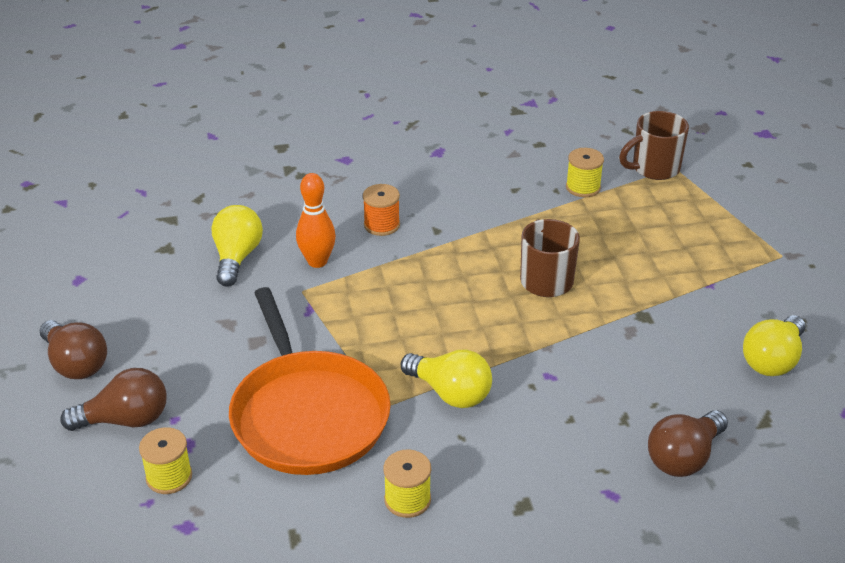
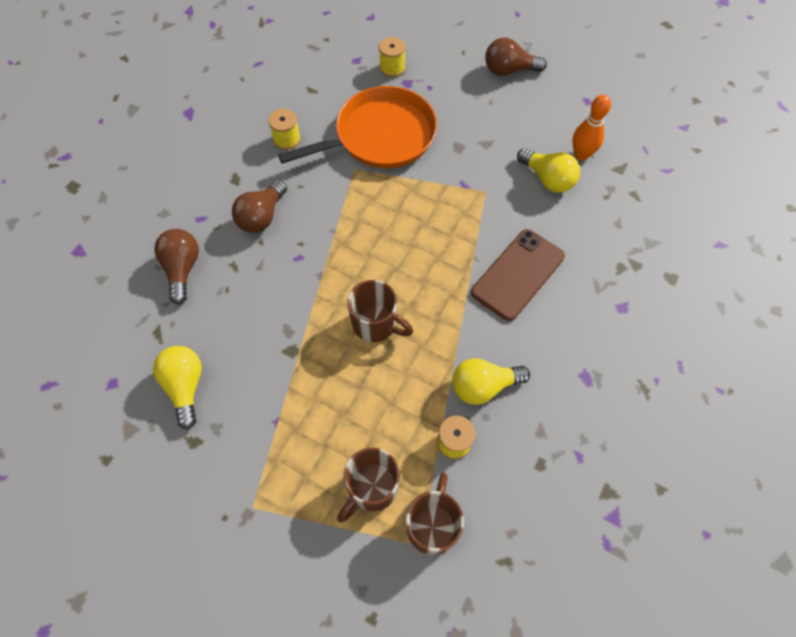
camera: 130 degrees right, 25 degrees up
(125, 420) = (446, 70): brown light bulb -> brown light bulb (262, 216)
(308, 415) = (380, 136): orange pan -> orange pan turned 135 degrees clockwise
(317, 261) = (507, 215): orange bowling pin -> orange bowling pin (581, 155)
(381, 225) = (518, 274): orange spool -> brown phone
(450, 393) = (334, 203): yellow light bulb -> yellow light bulb (483, 386)
(675, 207) = (371, 488): none -> brown mug

